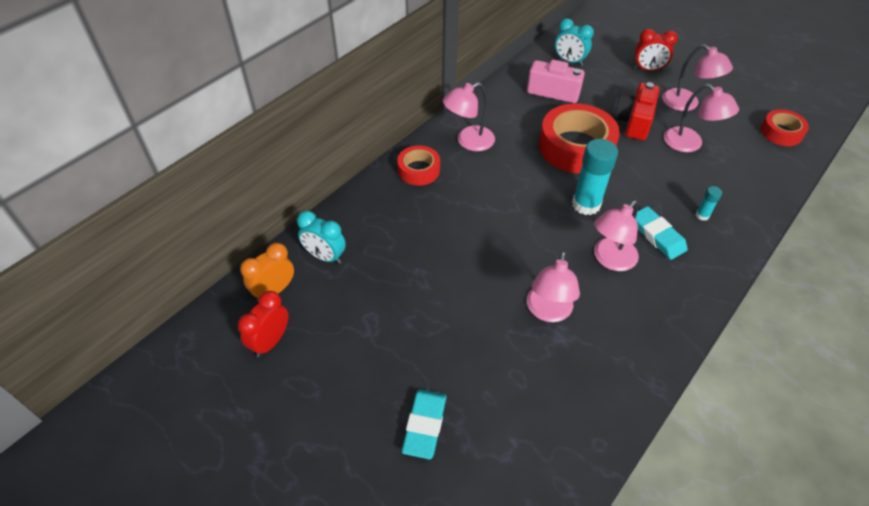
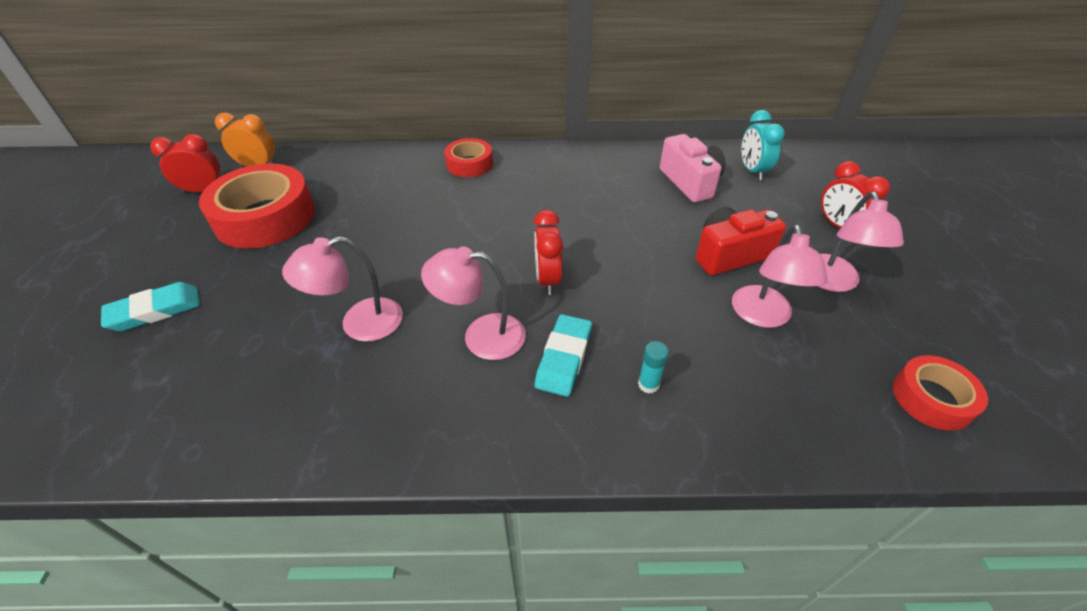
camera: 50 degrees right, 5 degrees down
(325, 256) = (316, 170): turquoise clock -> none
(468, 141) = (541, 170): pink lamp -> none
(576, 147) = (627, 233): red tape -> red tape (265, 217)
(586, 204) = (547, 279): turquoise glue stick -> red clock

